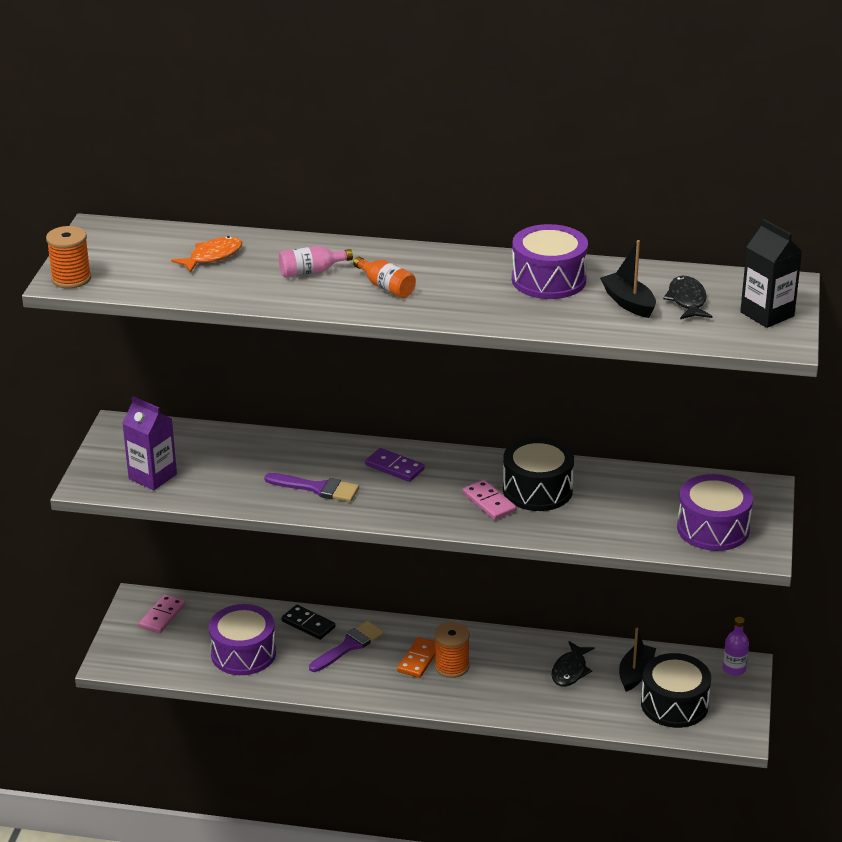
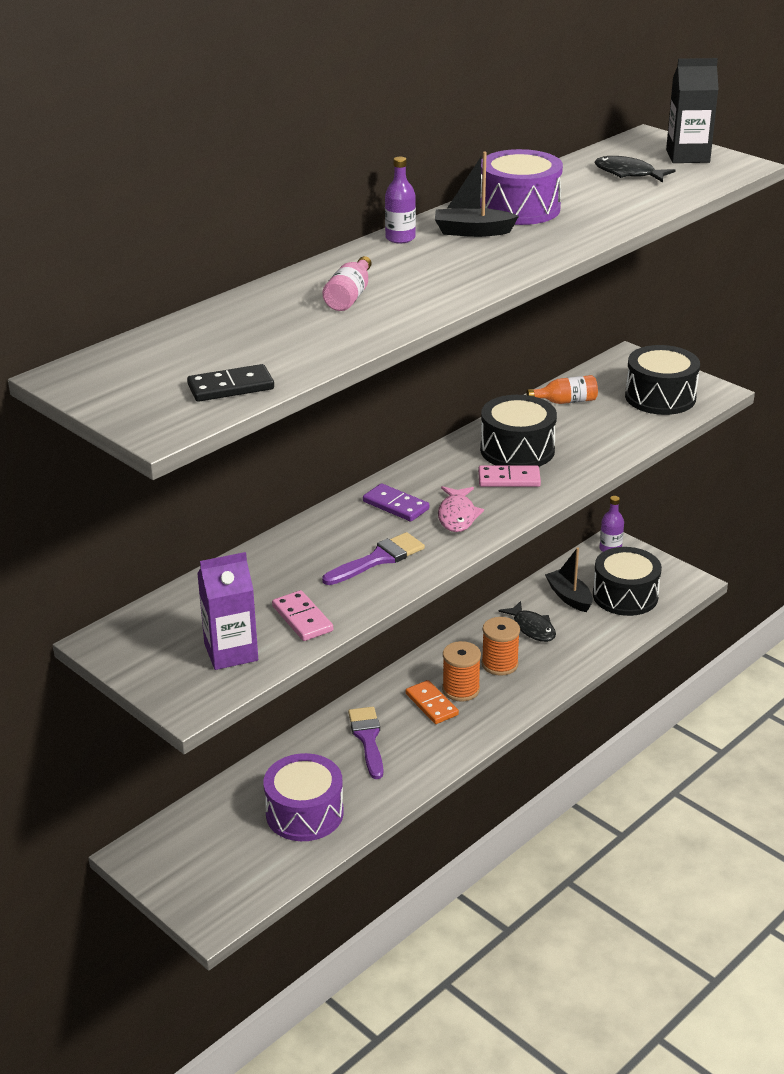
camera: 55 degrees left, 0 degrees up
(71, 279) = (163, 422): orange spool -> orange spool (499, 664)
(162, 616) = (181, 847): pink domino -> pink domino (302, 618)
(212, 256) = (239, 333): orange fish -> none
(308, 624) = (308, 750): black domino -> black domino (231, 387)
(386, 287) = (433, 273): orange bottle -> orange bottle (565, 401)
(394, 467) = (395, 505): purple domino -> purple domino turned 60 degrees clockwise
(411, 499) = (457, 516): none -> pink fish
(432, 254) = (400, 238): none -> purple bottle
(628, 303) = (603, 193): black boat -> black boat (472, 231)
(713, 528) = (660, 397): purple drum -> black drum

